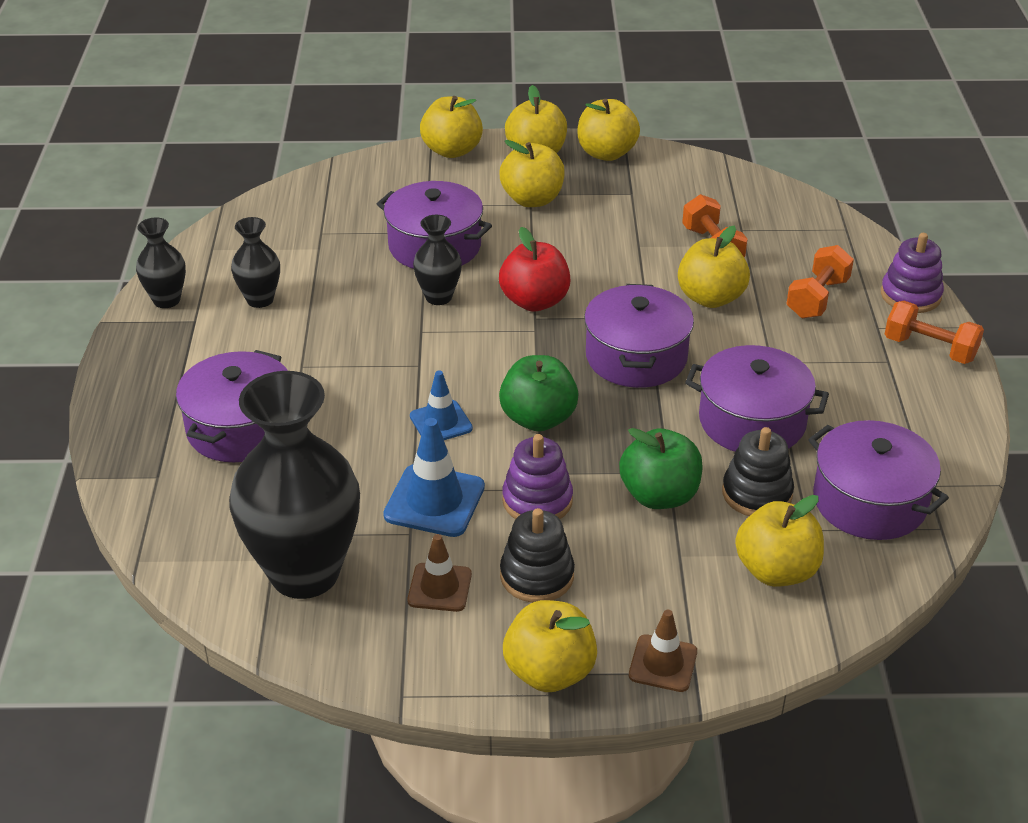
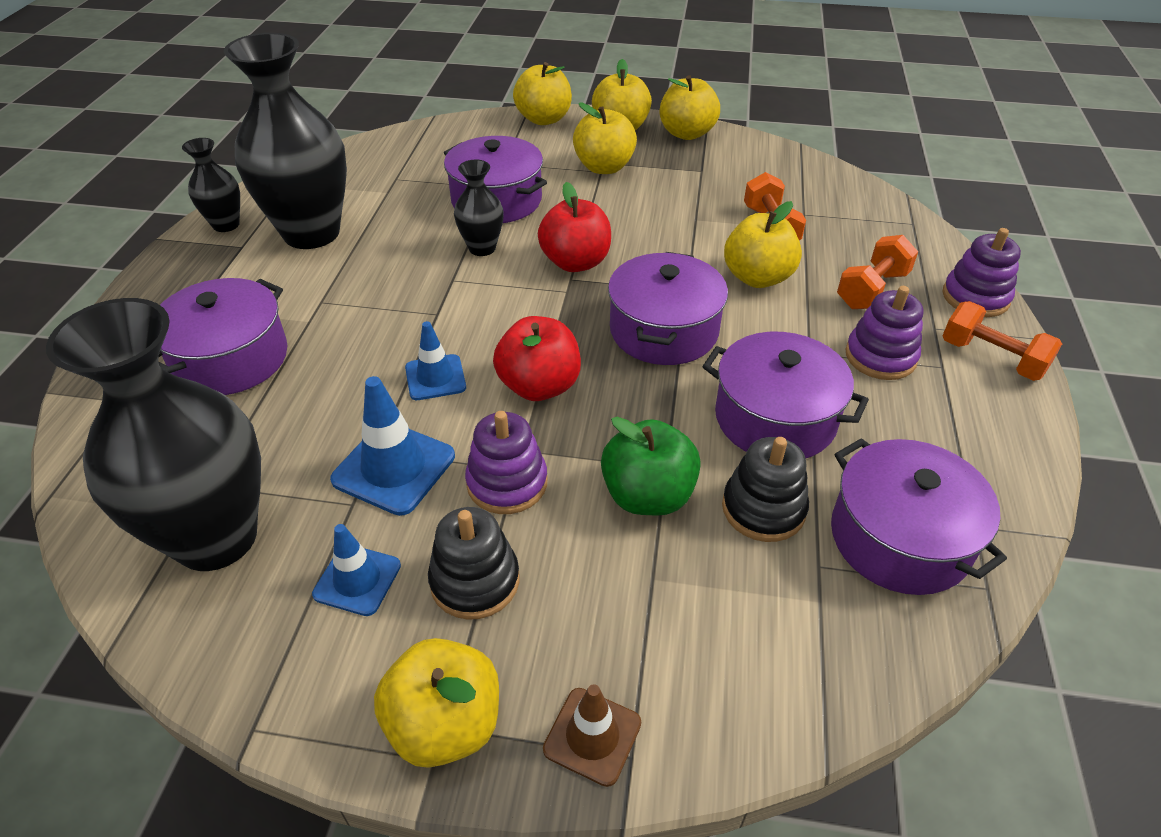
camera: 10 degrees right, 5 degrees up
(260, 299) = (311, 233): black vase -> black vase, size x2.11
(439, 587) = (357, 580): brown traffic cone -> blue traffic cone
(538, 419) = (539, 386): green apple -> red apple
(776, 570) = (767, 618): yellow apple -> none
(833, 358) = (880, 357): none -> purple stacking toy

